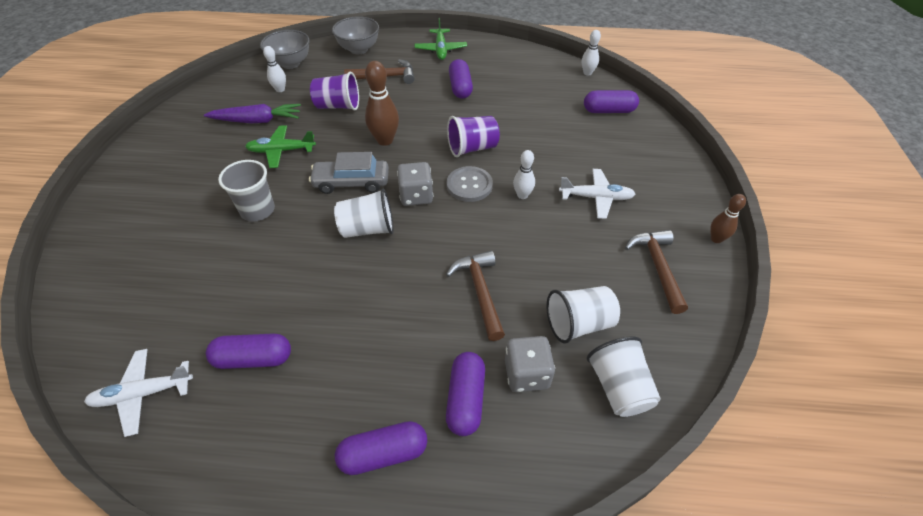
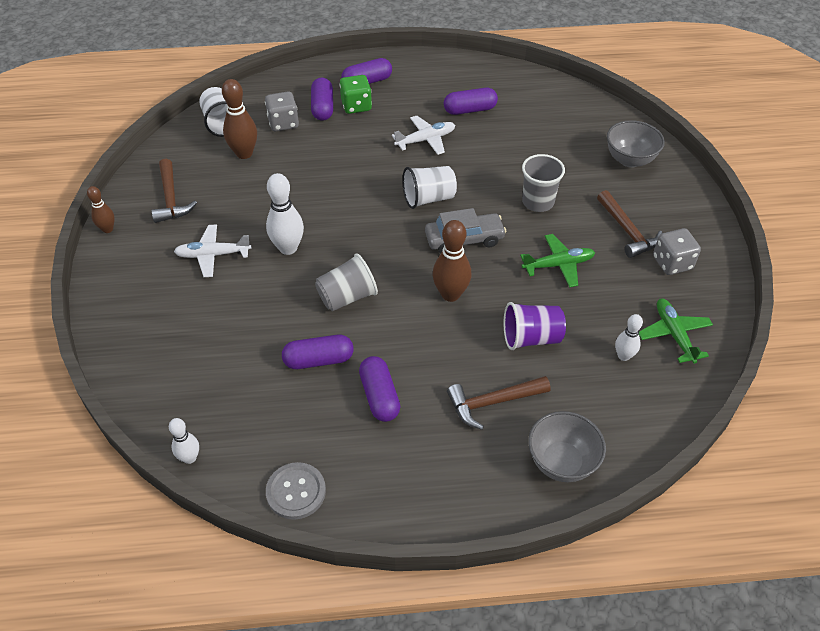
camera: 170 degrees right, 0 degrees up
(143, 394) = (527, 87): white plane -> white plane (425, 140)
(257, 121) = (615, 301): purple carrot -> none
(290, 63) = (645, 411): grey bowl -> grey bowl (630, 160)
(414, 394) = (356, 106): none -> green dice
(416, 196) = (394, 234): grey dice -> grey dice (672, 263)
(441, 49) = (429, 483): green plane -> green plane (674, 334)
(469, 185) = (343, 252): grey button -> grey button (296, 492)
(472, 148) = (347, 297): purple cup -> grey cup
(480, 292) = (320, 164): brown hammer -> brown hammer (627, 231)
(522, 195) = (288, 248): white bowling pin -> white bowling pin, size x1.68
(578, 324) = (244, 153): white cup -> brown bowling pin
(608, 111) = (173, 380): purple capsule -> purple capsule (318, 360)

